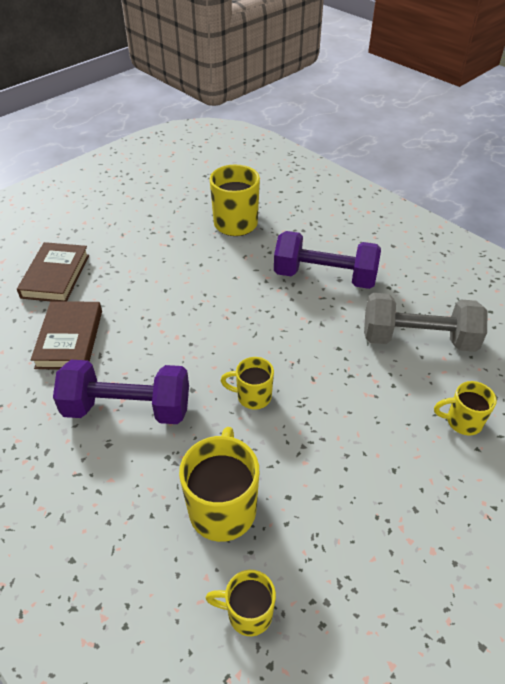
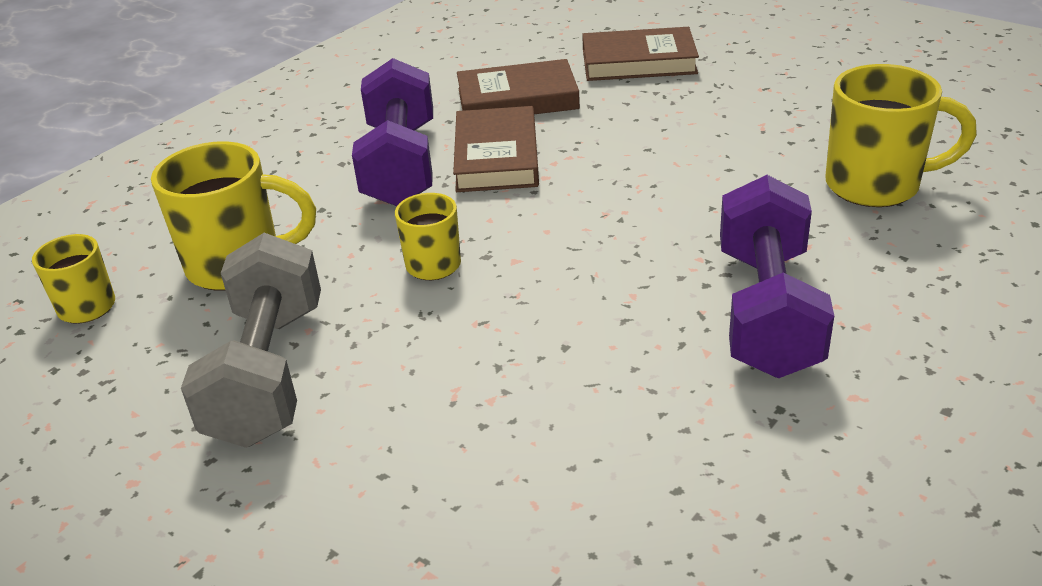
camera: 85 degrees right, 10 degrees down
(142, 357) = (496, 157): none -> brown book
(418, 339) = (622, 460): grey dumbbell -> grey dumbbell (268, 373)
(462, 421) = (398, 530): yellow mug -> none

